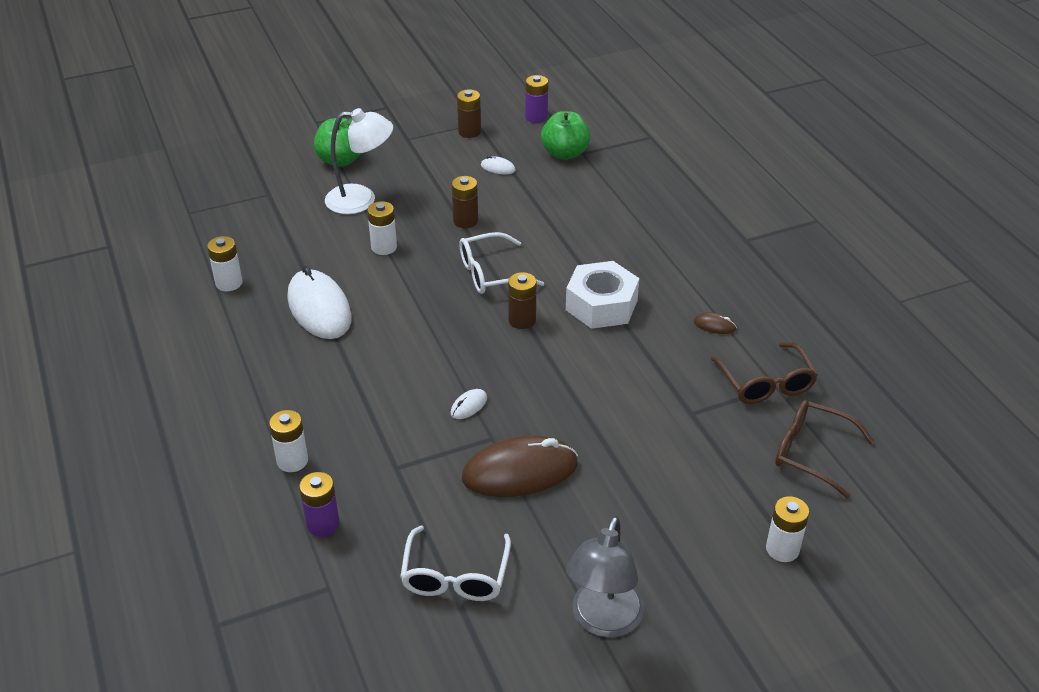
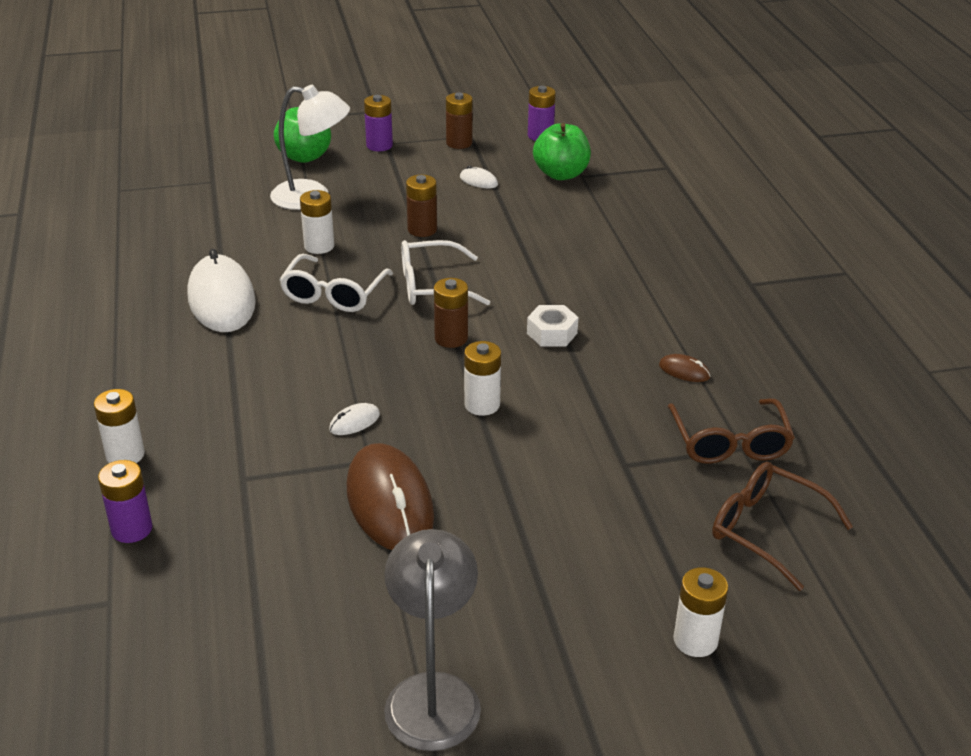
camera: 10 degrees right, 5 degrees down
(229, 283) = (132, 263): white battery -> white battery (482, 405)
(402, 142) = (379, 145): none -> purple battery
(455, 576) = (267, 611): white glasses -> white glasses (333, 294)
(520, 472) = (389, 503): brown mouse -> brown mouse turned 75 degrees clockwise
(601, 305) = (552, 333): white nut -> white nut, size x0.56
(603, 621) = (433, 693): grey lamp -> grey lamp turned 150 degrees clockwise

